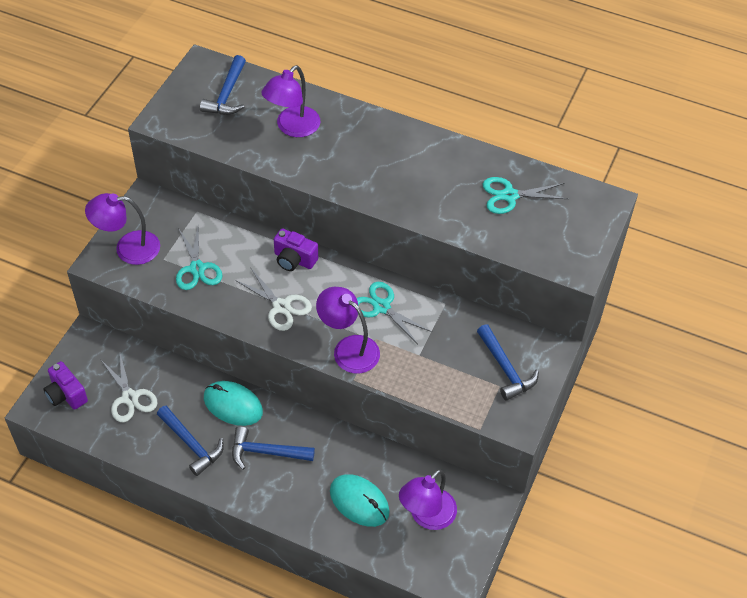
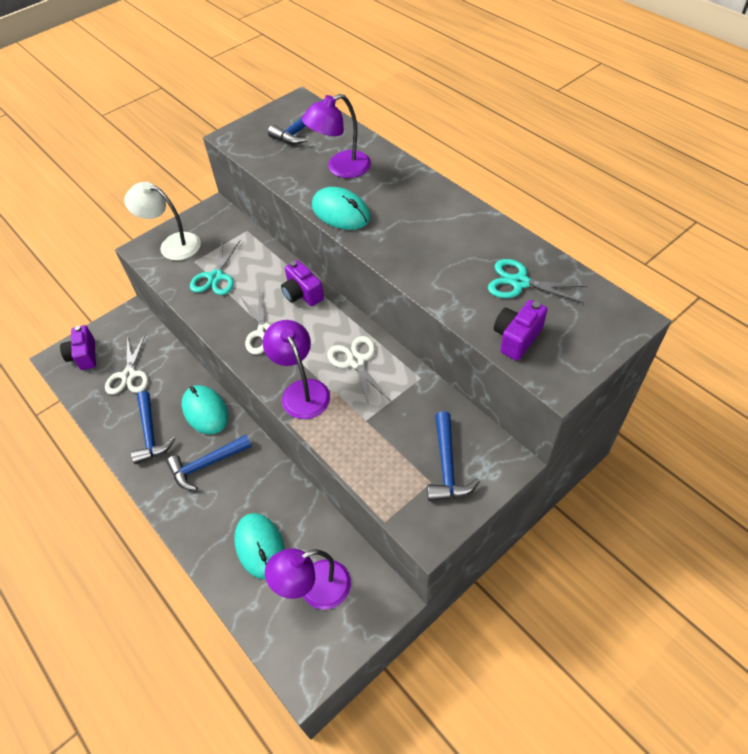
camera: 30 degrees right, 0 degrees up
(128, 248) = (172, 244): purple lamp -> white lamp
(266, 452) = (206, 464): blue hammer -> blue hammer turned 60 degrees counterclockwise
(320, 173) = (341, 212): none -> turquoise mouse
(381, 307) = (356, 362): turquoise scissors -> white scissors
(530, 244) = (516, 338): none -> purple camera

